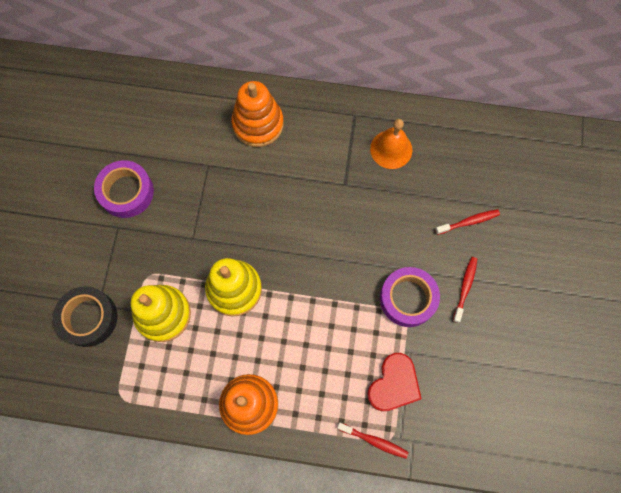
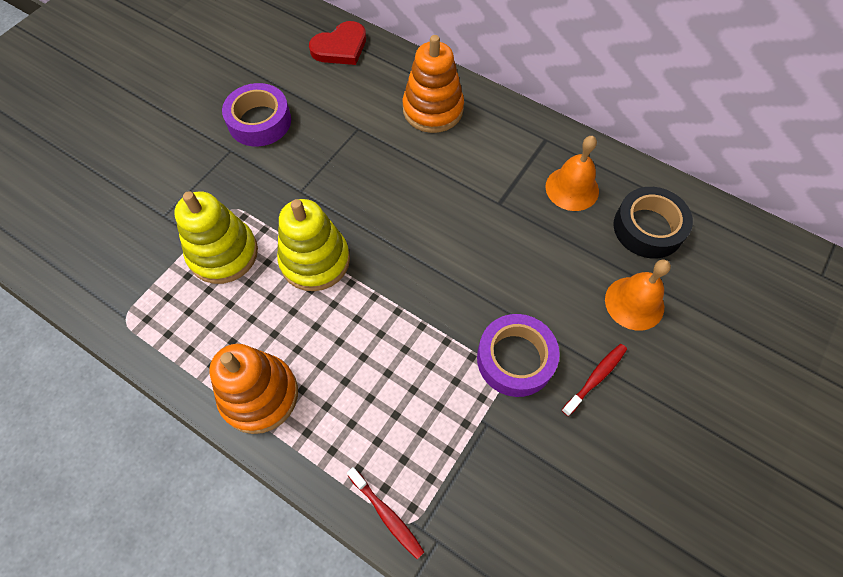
camera: 25 degrees right, 10 degrees down
(88, 318) = (145, 224): black tape -> black tape (648, 228)
(394, 384) = (448, 455): red heart -> red heart (340, 47)
(469, 222) = (634, 303): red toothbrush -> orange bell

